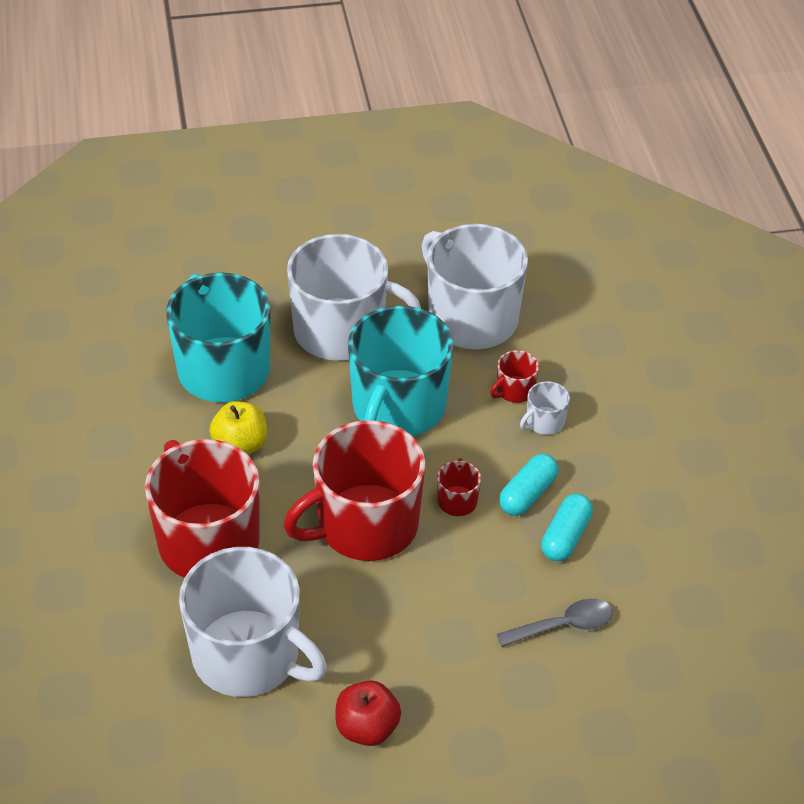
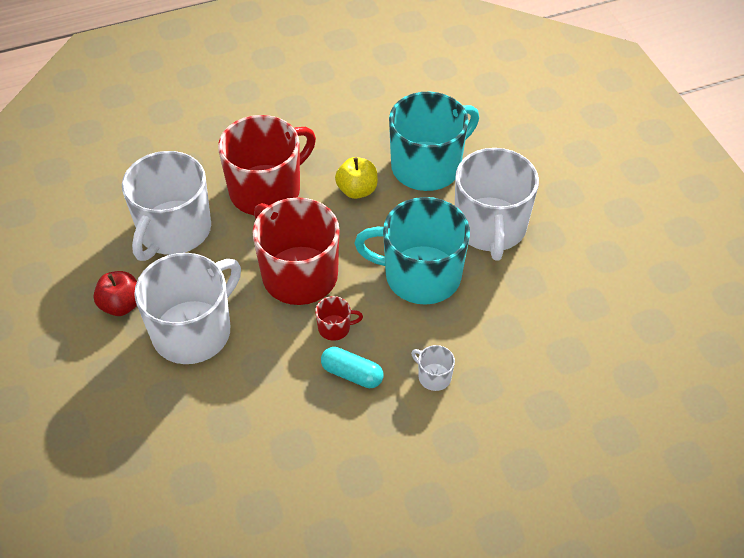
camera: 80 degrees right, 5 degrees up
(471, 318) = (536, 309): white mug -> white mug (193, 331)
(514, 390) = (463, 351): red mug -> none
(563, 626) = (224, 414): grey spoon -> none
(565, 537) = (313, 406): turquoise capsule -> none

